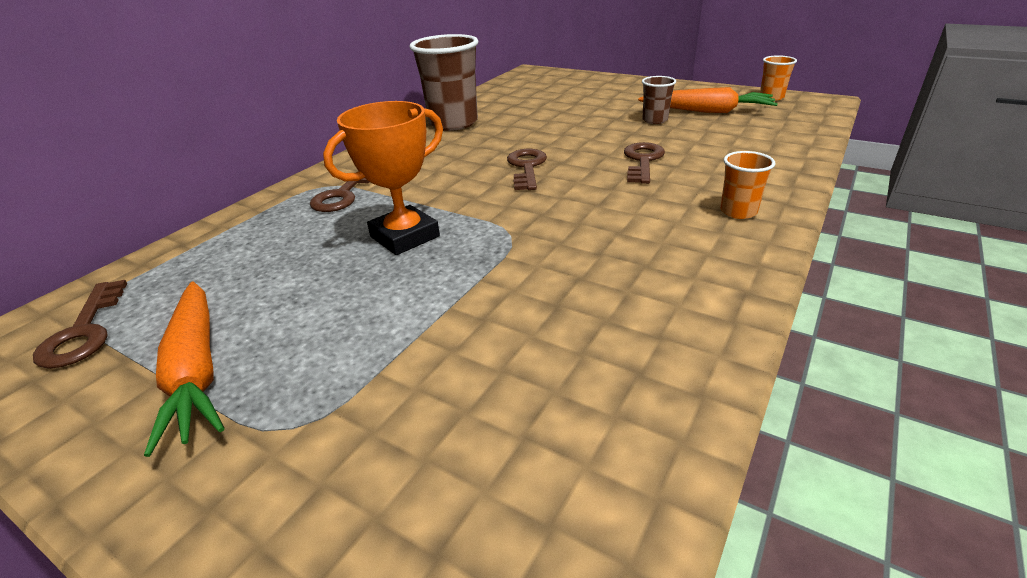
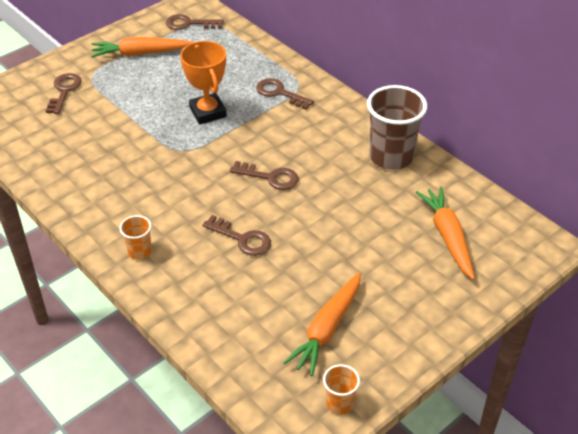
camera: 105 degrees right, 10 degrees up
(366, 460) = (64, 91): none -> brown key
(550, 93) = (447, 236): none -> orange carrot
(655, 120) = (324, 281): brown cup -> none

